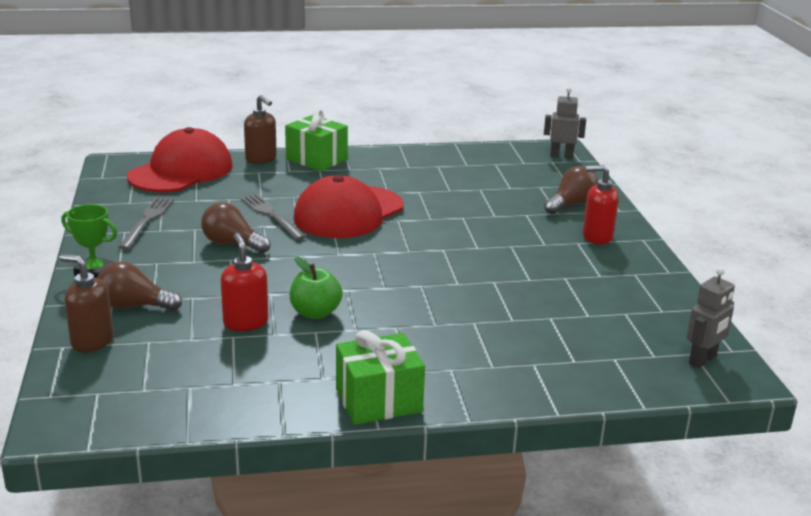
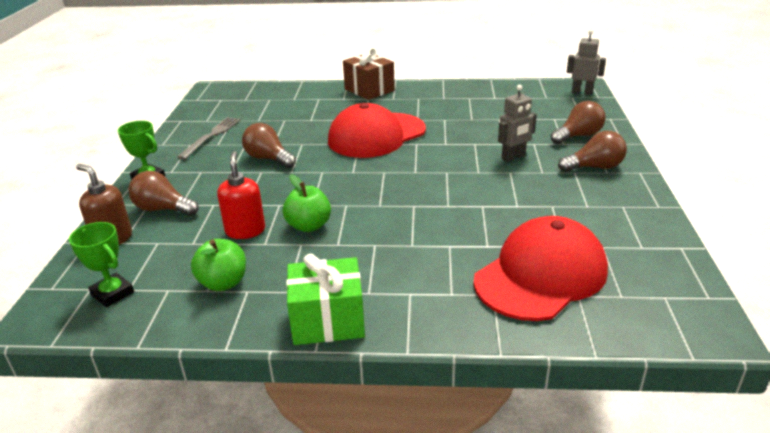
camera: 15 degrees right, 5 degrees up
(127, 395) = (112, 293): none -> green trophy
(181, 171) = (258, 96): red cap -> red cap (541, 275)
(248, 375) = (223, 283): none -> green apple
(261, 159) = (325, 88): brown soap dispenser -> none
(271, 215) = (312, 135): grey fork -> none
(316, 159) = (369, 90): green gift -> brown gift
(597, 237) = (594, 167): red soap dispenser -> brown light bulb
(703, 360) = (673, 305): grey robot -> grey robot (513, 157)

